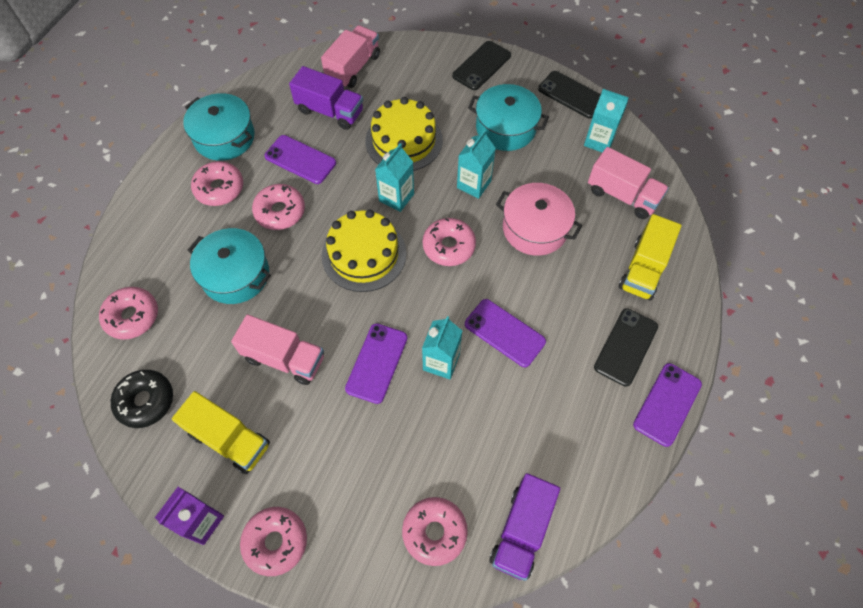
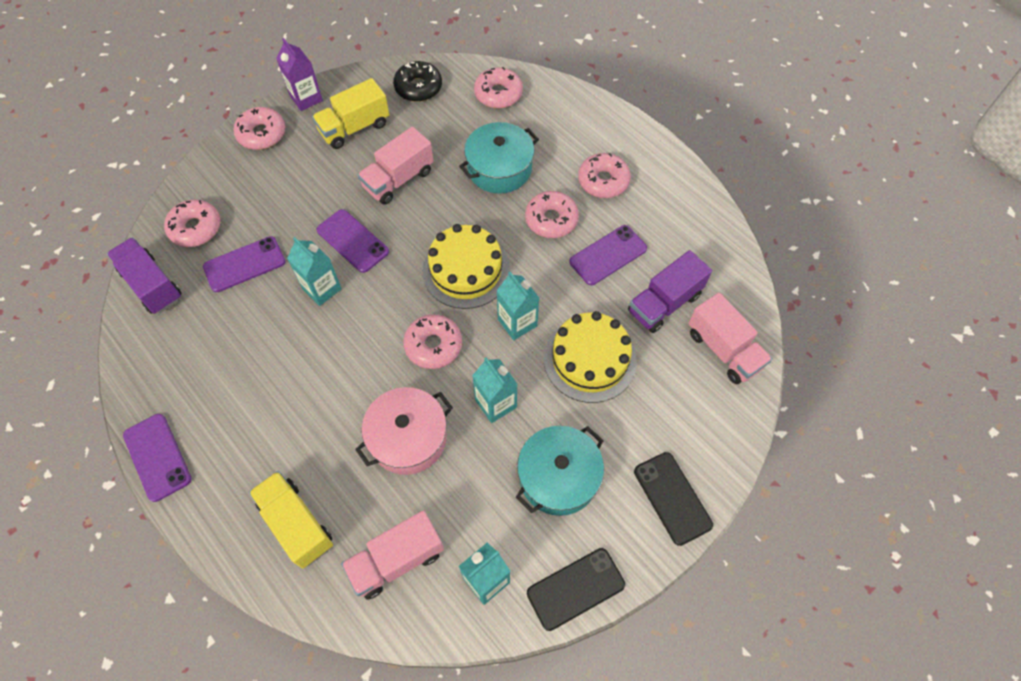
camera: 115 degrees right, 0 degrees up
(224, 137) = (667, 201): turquoise pot -> none
(504, 333) = (315, 352): purple phone -> purple phone (244, 264)
(625, 347) = (232, 453): black phone -> none

